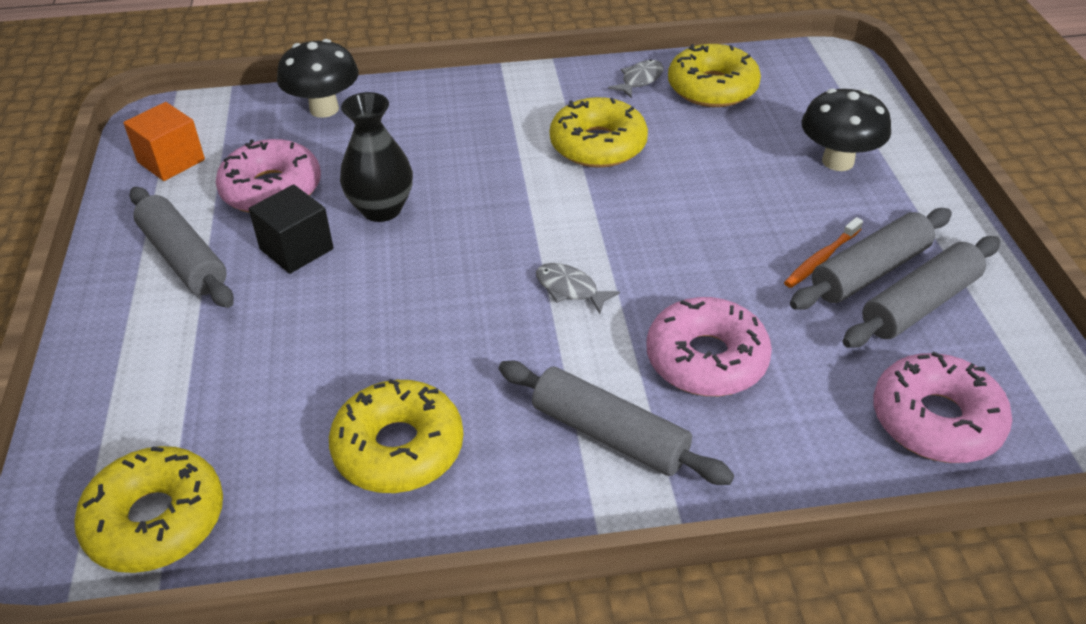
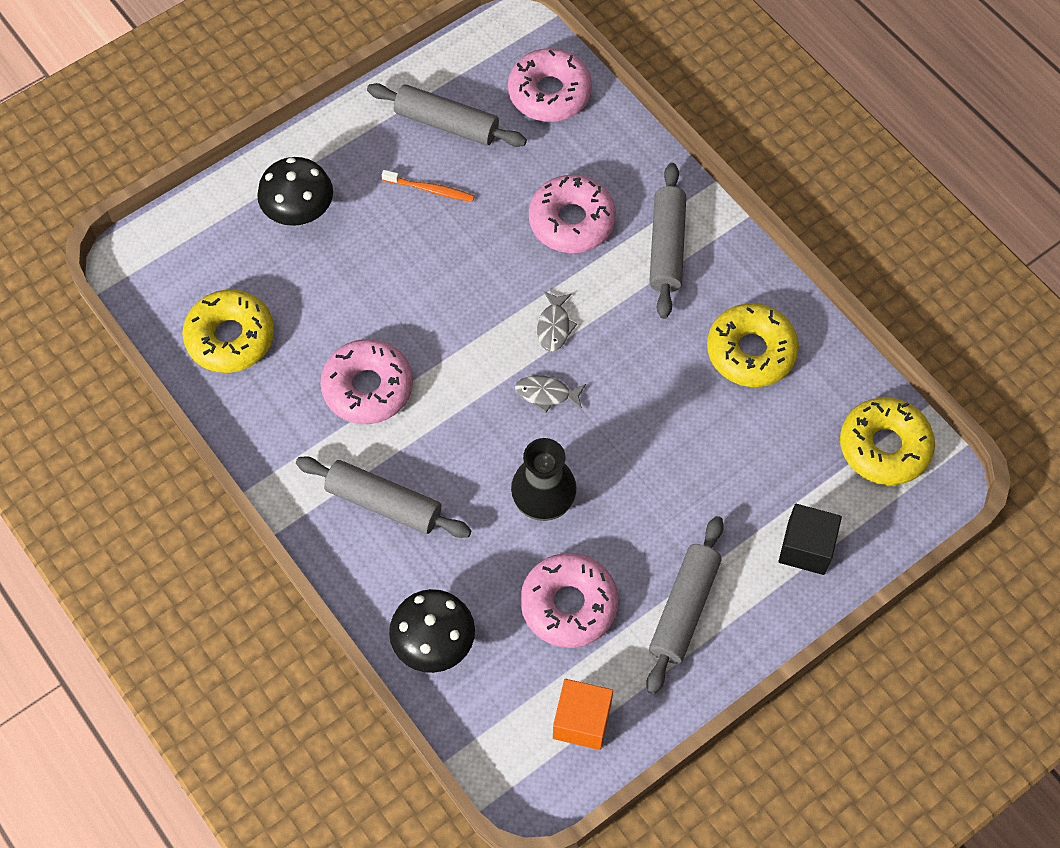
camera: 120 degrees left, 20 degrees up
(296, 249) = (624, 533): black cube -> black cube (806, 548)
(598, 145) = (368, 388): yellow donut -> pink donut
(640, 80) = (246, 400): grey fish -> grey fish (546, 394)
(870, 272) = (428, 158): grey rolling pin -> grey rolling pin (384, 503)

